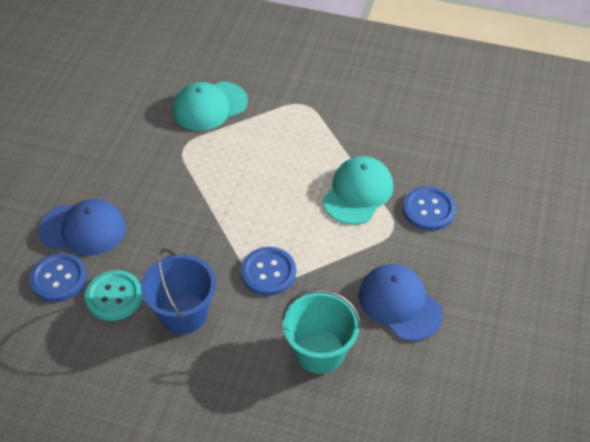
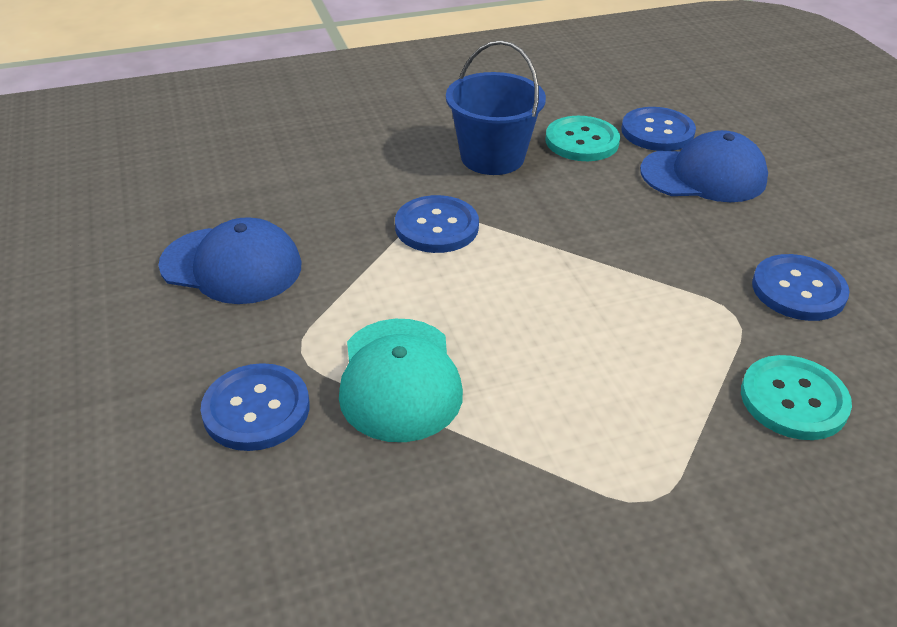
camera: 145 degrees right, 10 degrees down
(83, 229) = (703, 175): blue cap -> blue cap turned 150 degrees counterclockwise
(139, 143) = (798, 290): none -> blue button
(210, 106) = (793, 400): turquoise cap -> turquoise button
(320, 351) = (305, 186): turquoise bucket -> none

